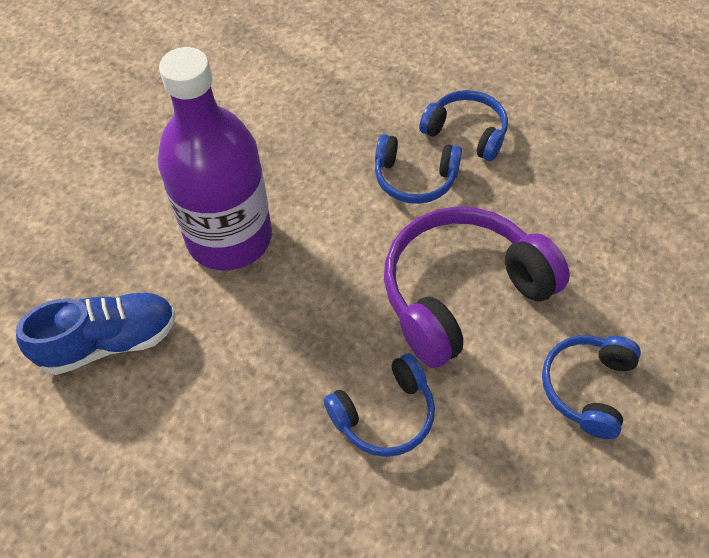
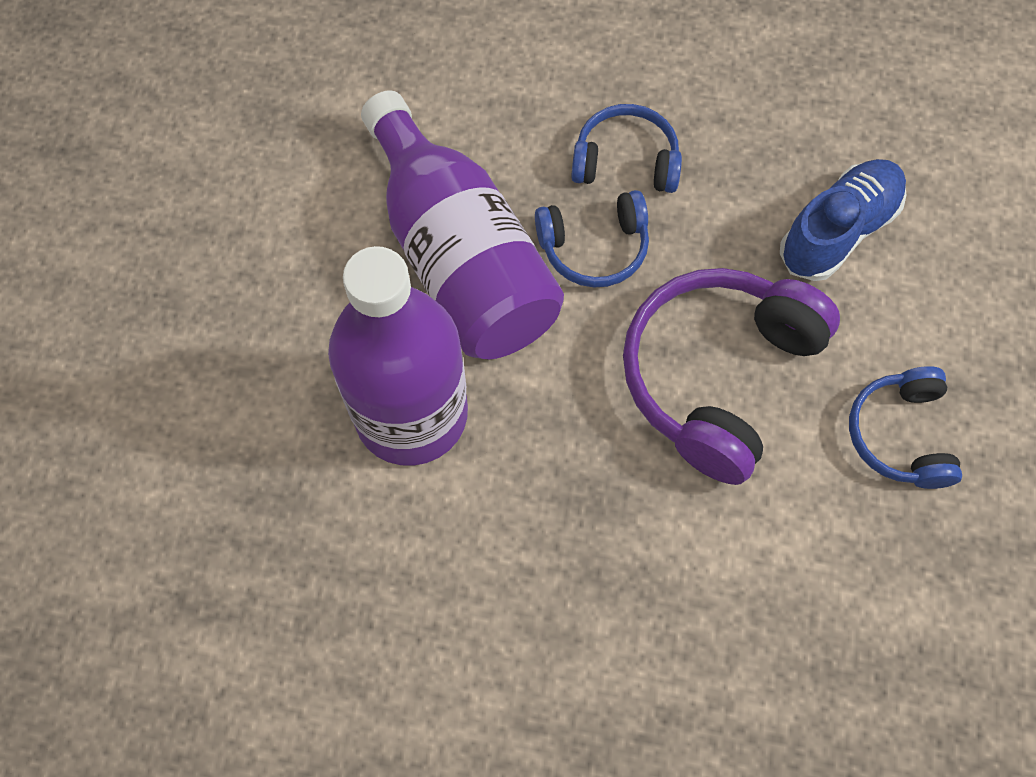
camera: 25 degrees left, 10 degrees up
(109, 342) = (339, 608): blue shoe -> blue shoe (838, 231)
(317, 153) = (459, 257): none -> purple bottle
(384, 414) = (702, 559): blue headphones -> none

